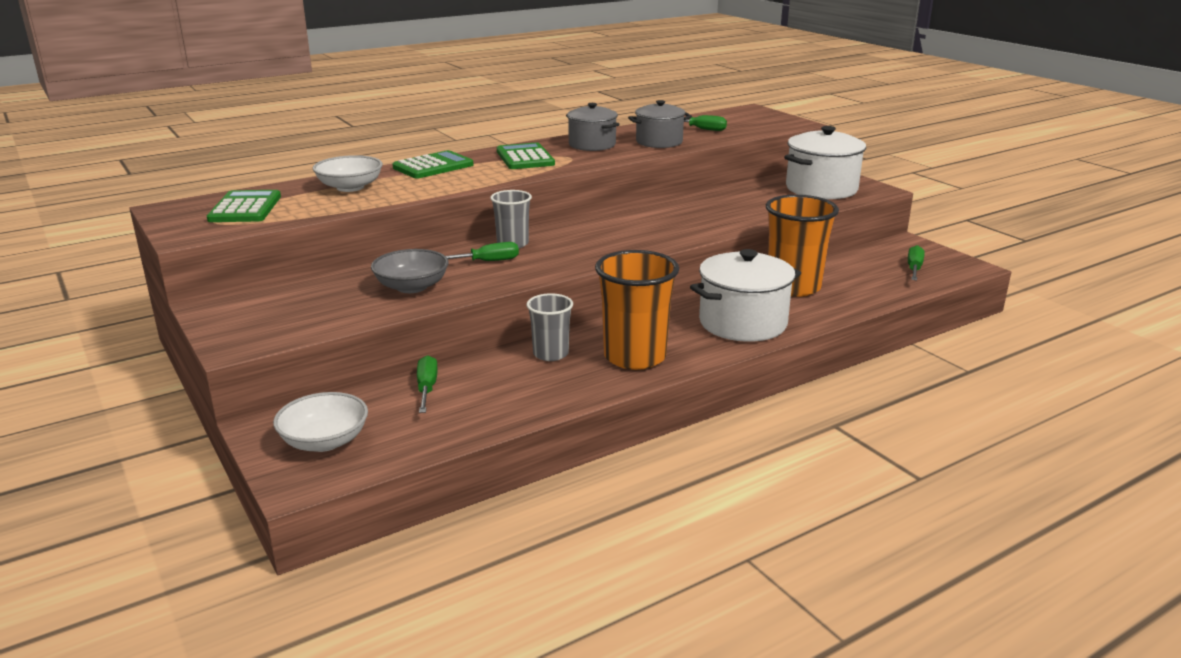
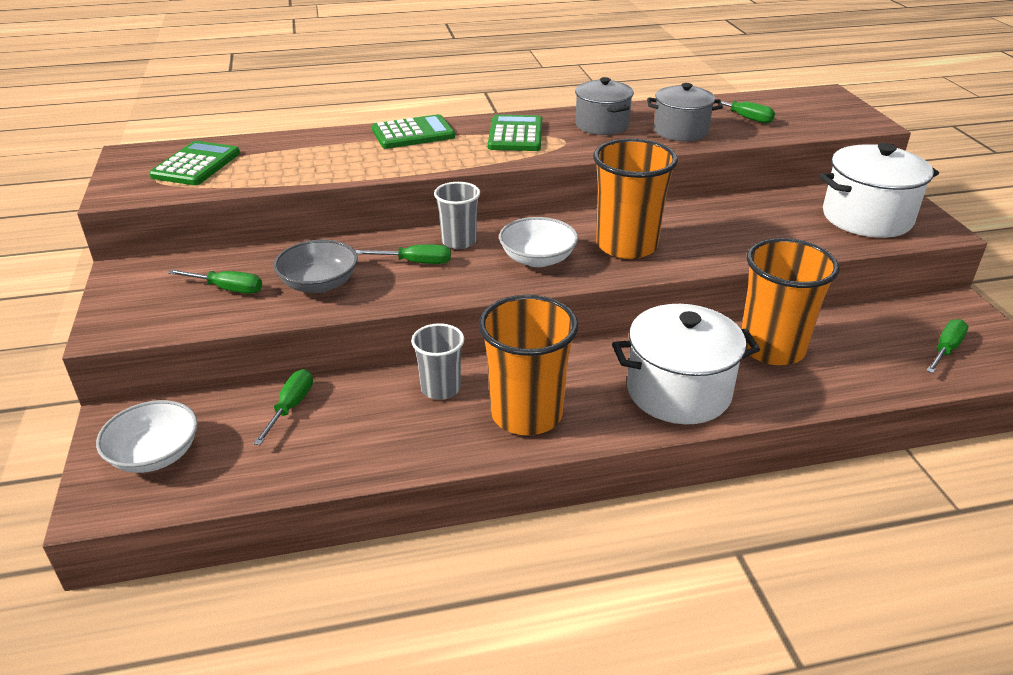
camera: 20 degrees right, 10 degrees up
(328, 302) = (228, 289): none -> green screwdriver
(350, 187) = (312, 151): white bowl -> white bowl (537, 259)
(654, 228) = (626, 245): none -> orange cup

